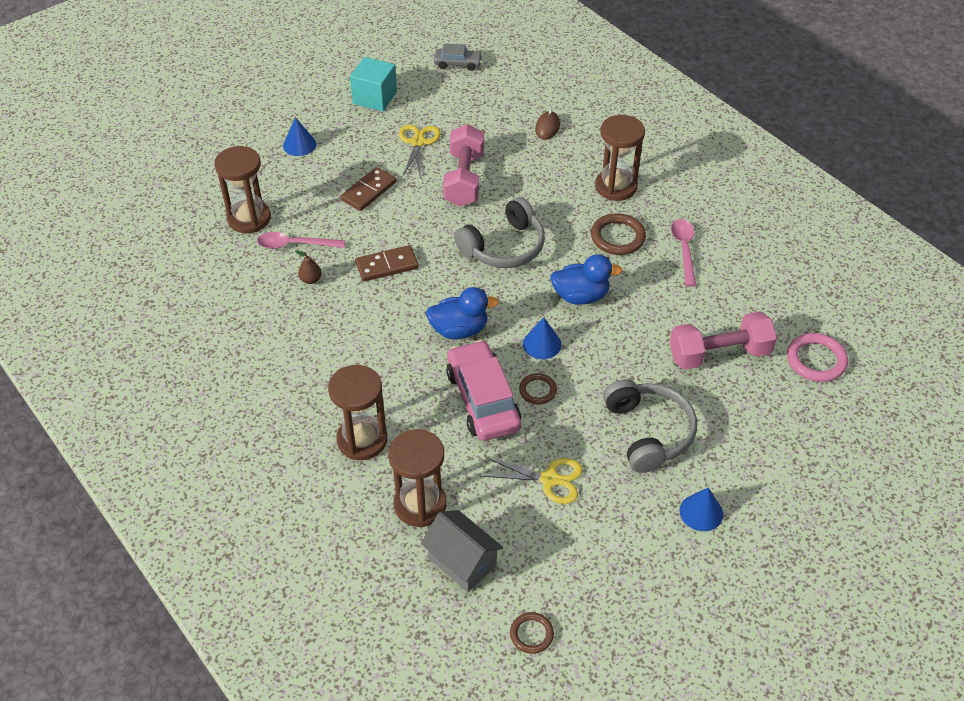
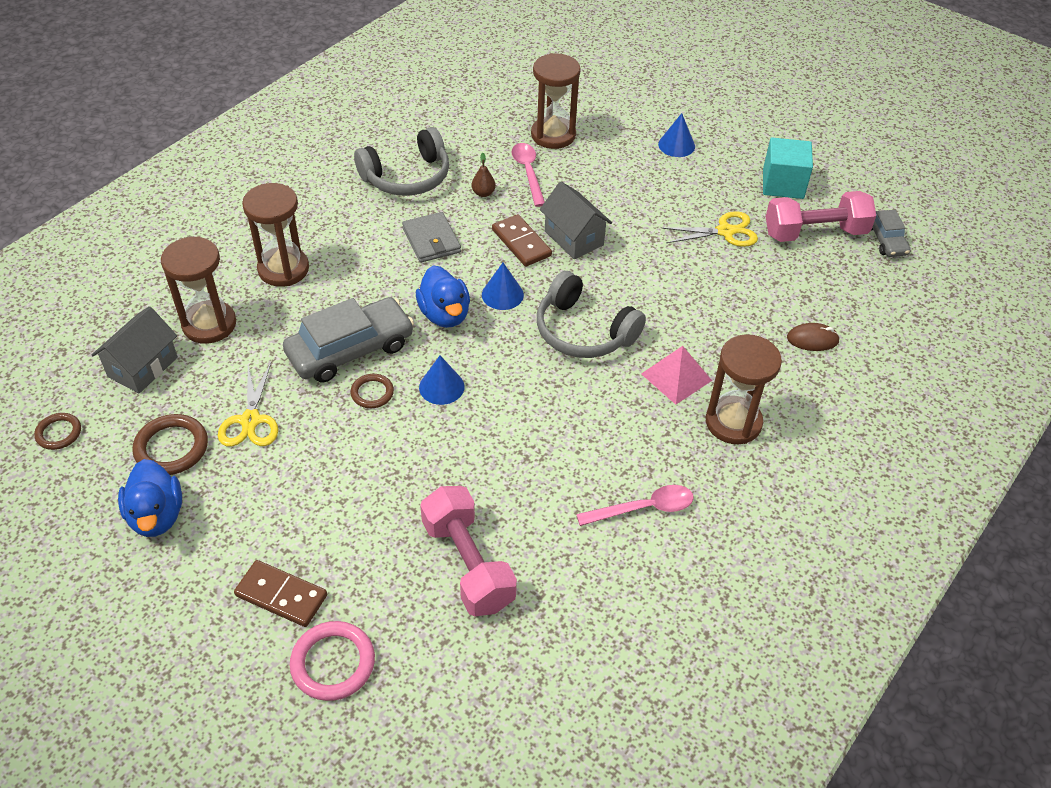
camera: 75 degrees right, 0 degrees up
(361, 325) = (431, 240): none -> grey wallet
(368, 191) = (628, 208): brown domino -> brown domino (281, 595)
(393, 231) = (574, 238): none -> grey house
(464, 179) = (682, 280): pink dumbbell -> pink dumbbell (815, 233)
(483, 400) = (350, 350): pink car -> grey car
(565, 205) = (676, 377): none -> pink pyramid
(580, 296) = (526, 412): blue duck -> blue duck (156, 516)
(617, 237) = (640, 435): brown ring -> brown ring (171, 448)
(648, 432) = (328, 502): grey headphones -> grey headphones (407, 177)
(701, 512) = (217, 566): blue cone -> blue cone (502, 294)
(816, 360) = (484, 681): pink ring -> pink ring (333, 663)

